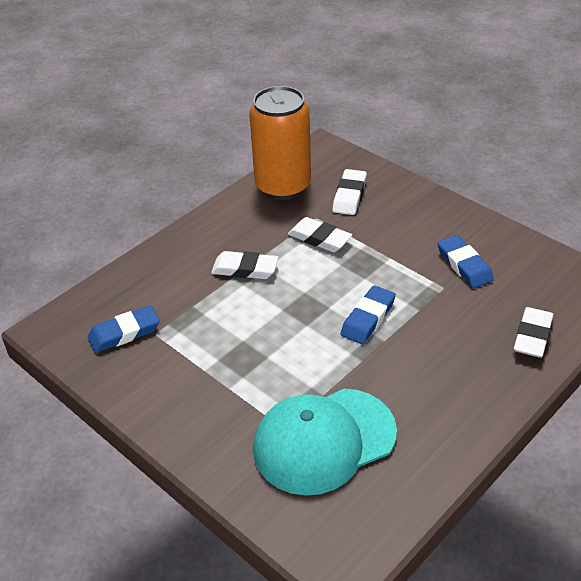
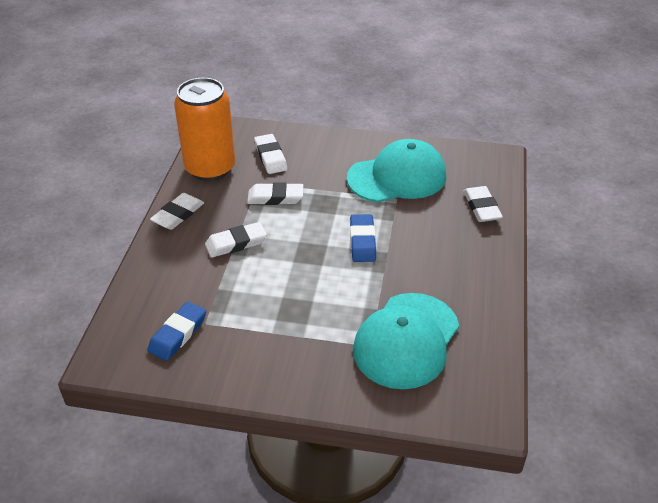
camera: 35 degrees left, 0 degrees up
(217, 220) = (178, 214): none -> white eraser
(464, 265) = (397, 177): blue eraser -> turquoise cap

